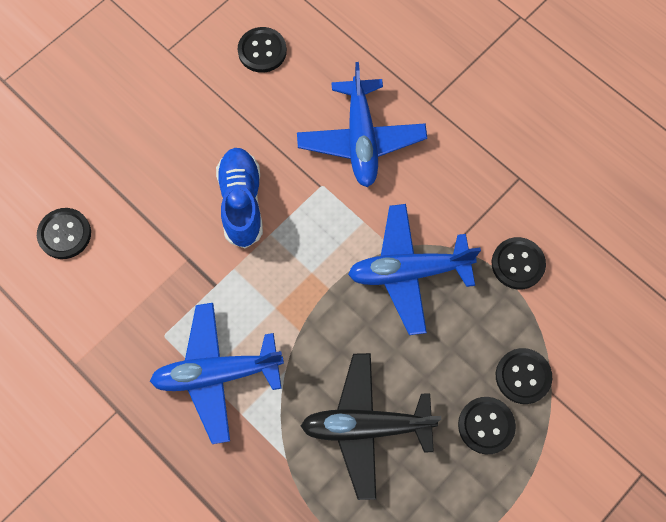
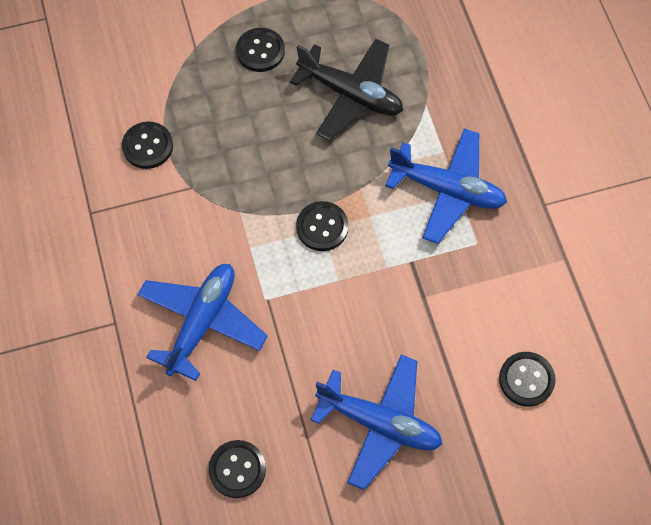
camera: 150 degrees left, 5 degrees down
(241, 202) = (347, 322): blue shoe -> none
(408, 272) = (241, 186): blue plane -> blue plane (380, 424)
(523, 376) = (208, 68): black button -> black button (322, 227)

